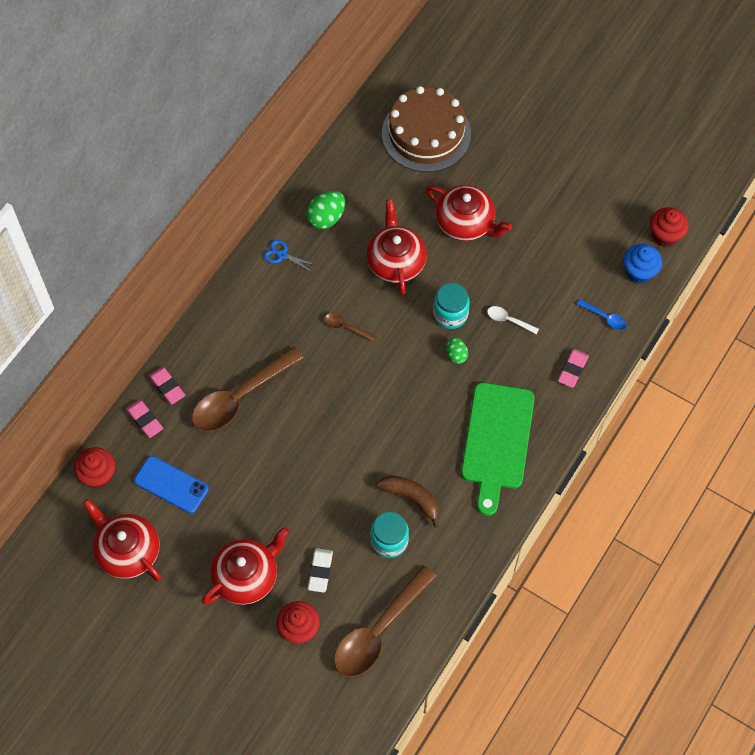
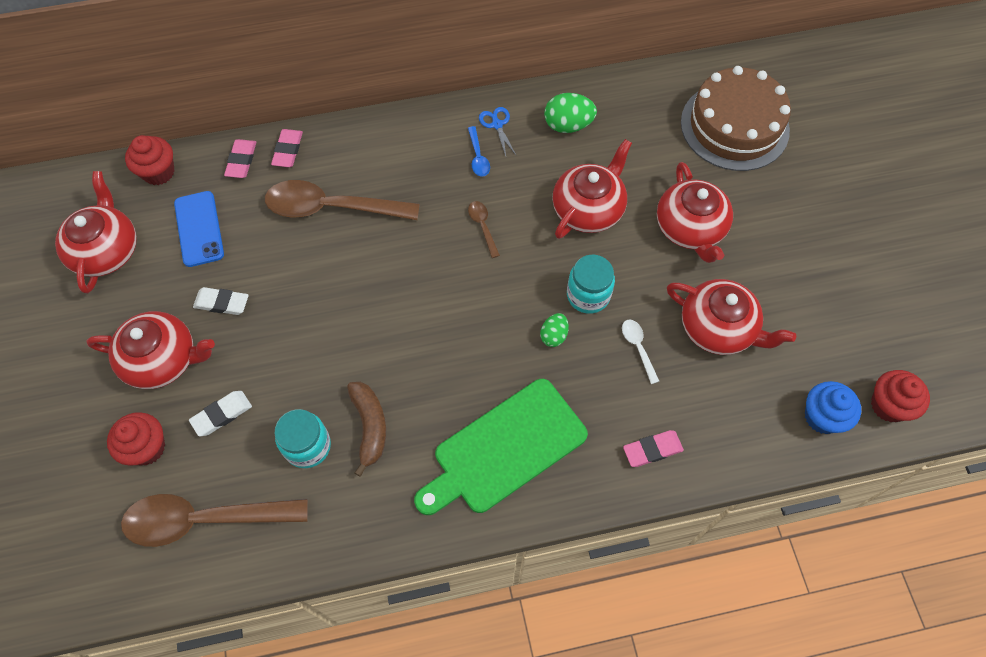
camera: 45 degrees right, 0 degrees up
(242, 513) = (222, 303): none -> white eraser
(539, 270) = (718, 328): none -> red teapot
(605, 317) = (739, 429): blue spoon -> blue spoon (478, 157)

